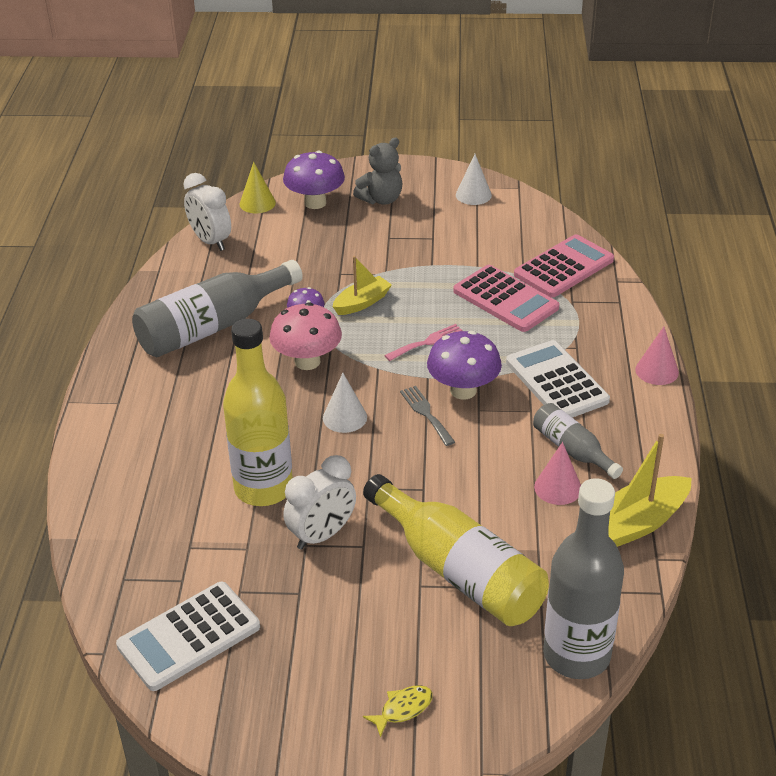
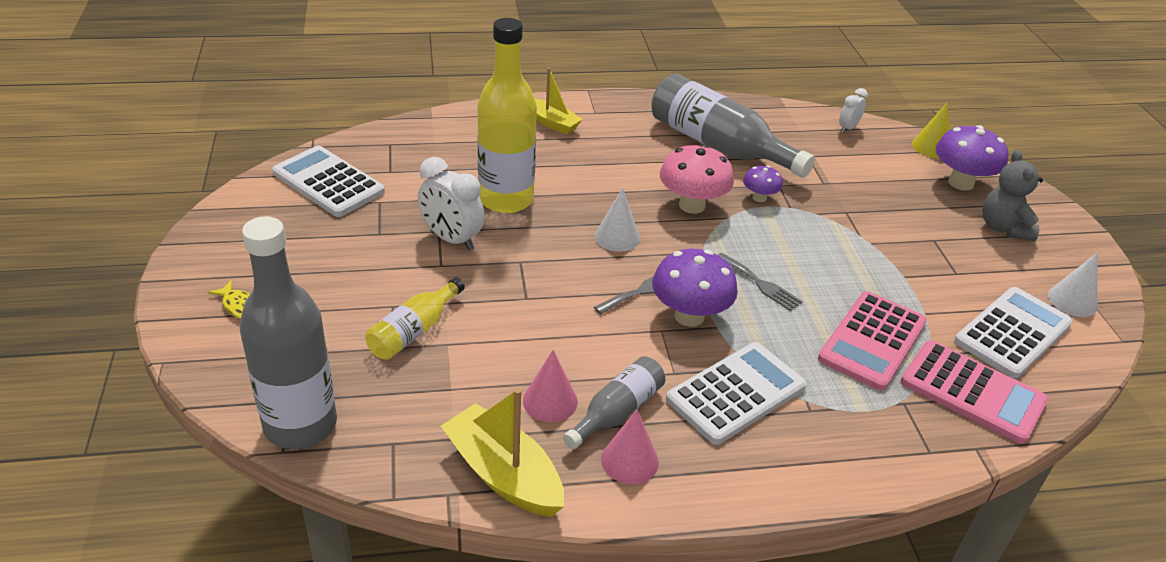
camera: 75 degrees right, 0 degrees up
(210, 241) = (848, 128): white clock -> white clock, size x0.57
(362, 303) = (804, 231): yellow boat -> yellow boat (552, 123)
(381, 199) = (1003, 228): grey teddy bear -> grey teddy bear turned 45 degrees clockwise
(428, 342) = (760, 284): pink fork -> grey fork
(459, 571) = (414, 331): yellow bottle -> yellow bottle, size x0.54
(505, 232) = (1013, 333): none -> white calculator
(657, 371) = (799, 494): pink cone -> pink cone (629, 460)

